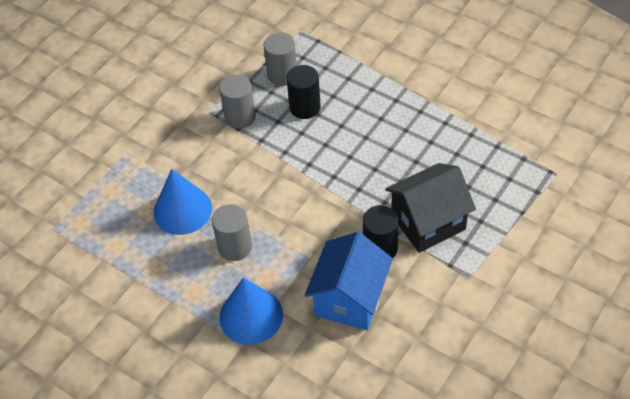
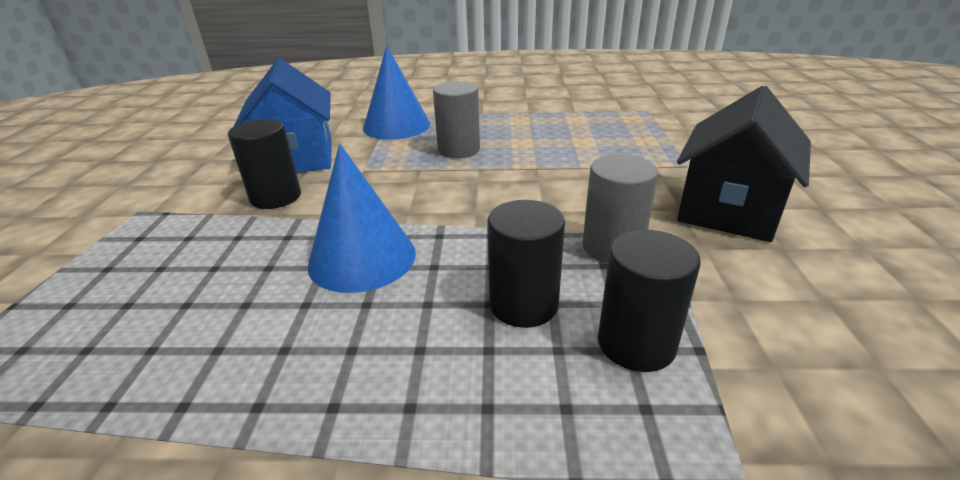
camera: 145 degrees right, 20 degrees down
(182, 210) = (550, 152): blue cone -> blue cone (362, 258)
(282, 75) = (636, 344): grey cylinder -> black cylinder
(428, 222) = (206, 239): black house -> black house (728, 210)

